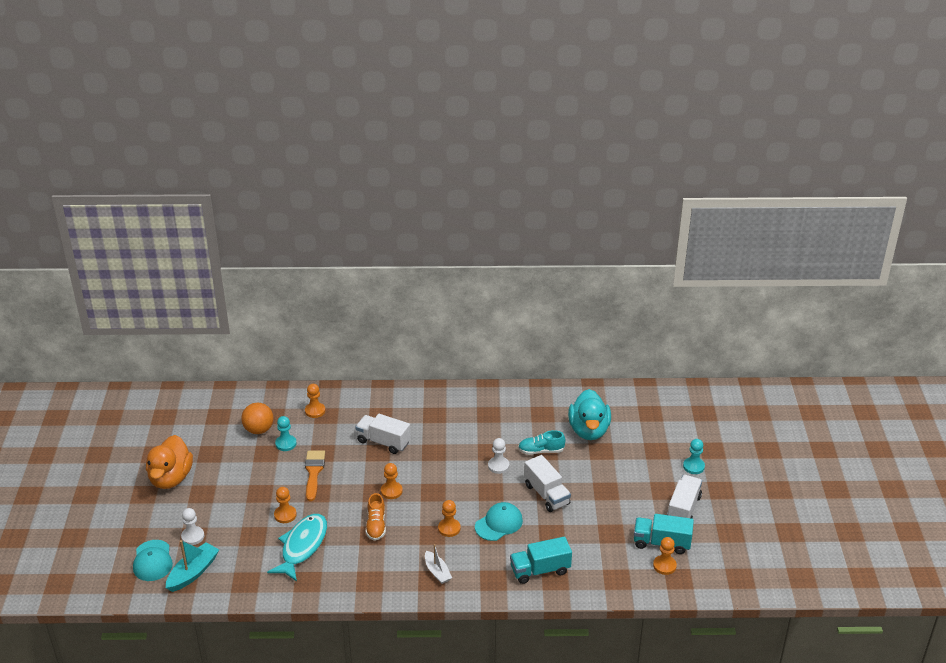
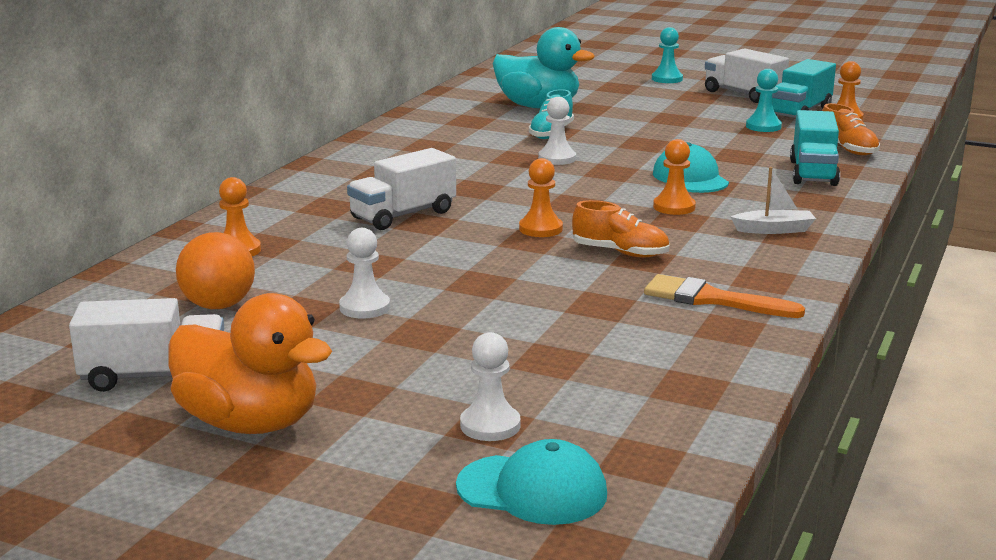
camera: 65 degrees left, 15 degrees down
(193, 573) = (617, 443): turquoise boat -> none
(276, 469) = (364, 307): none -> white pawn
(285, 515) = (516, 320): orange pawn -> none
(286, 443) = (299, 288): turquoise pawn -> turquoise pawn (763, 126)
(302, 546) = (625, 318): turquoise fish -> none
(314, 472) = (417, 277): orange brush -> orange brush (712, 299)
(546, 494) = (650, 145): white truck -> white truck (154, 376)
(596, 577) = (847, 149): none -> orange shoe

